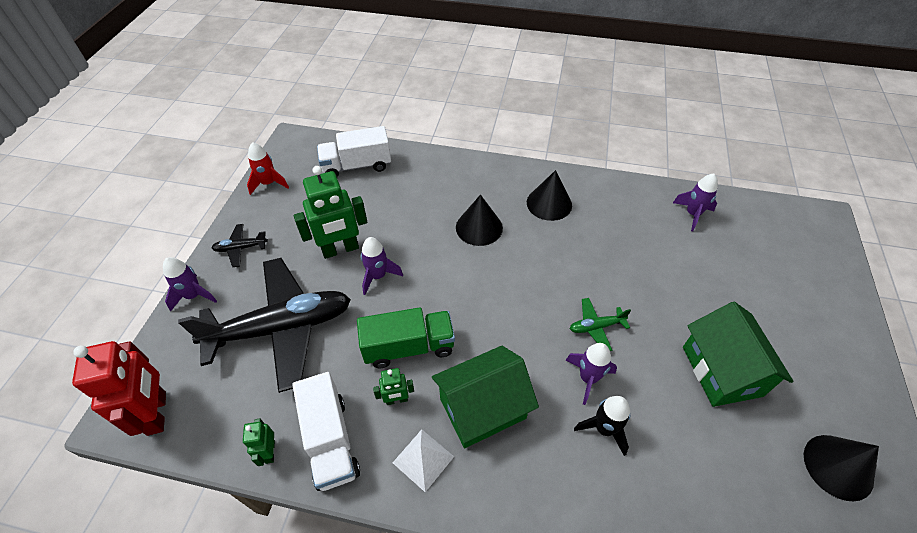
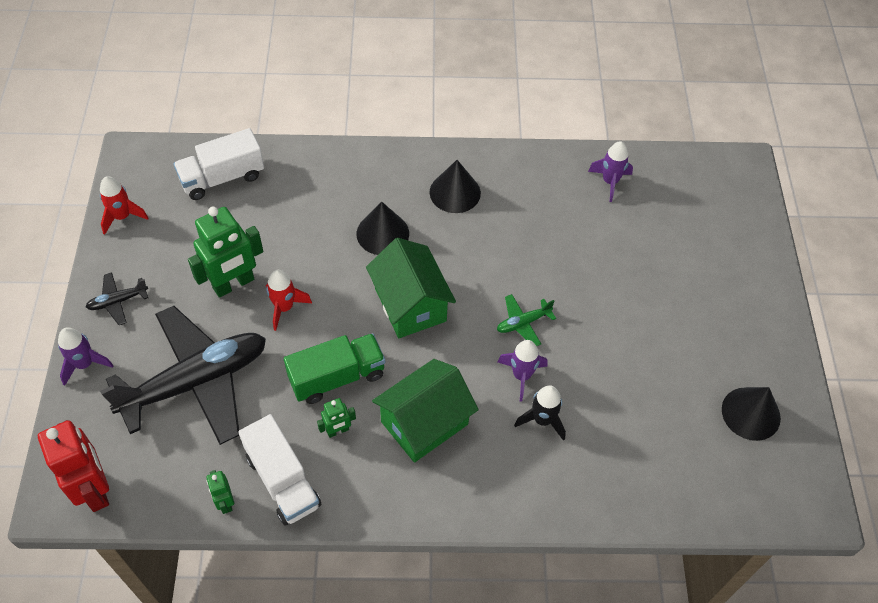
camera: 15 degrees left, 5 degrees up
(378, 276) = (284, 307): purple rocket -> red rocket
(423, 459) = (377, 480): white pyramid -> none
(721, 371) = (647, 345): green house -> green house (410, 304)

